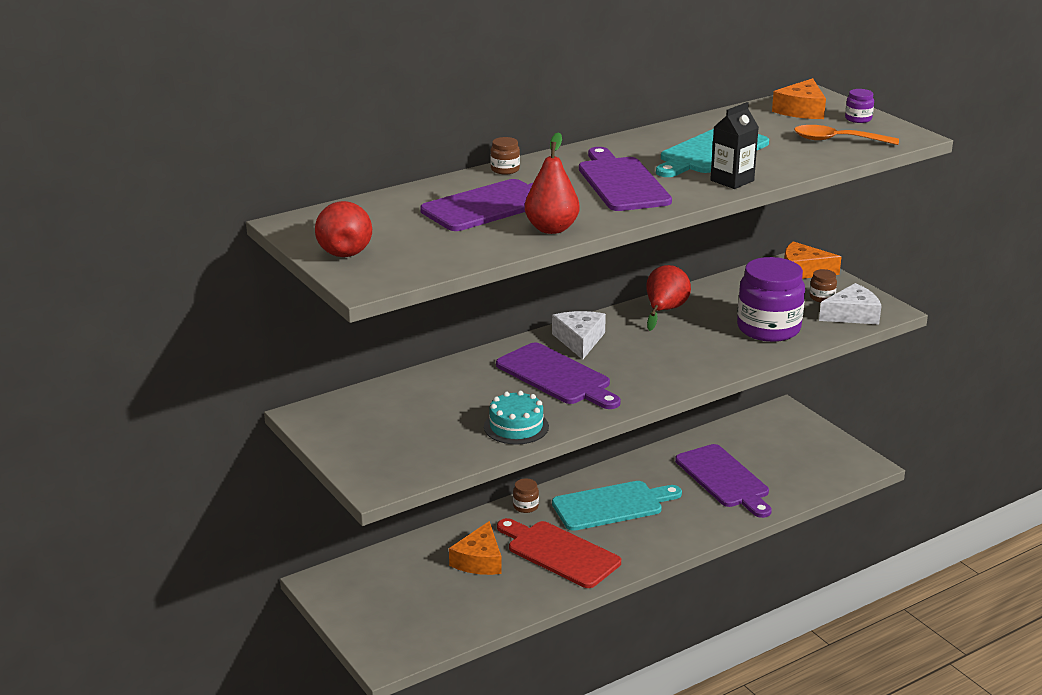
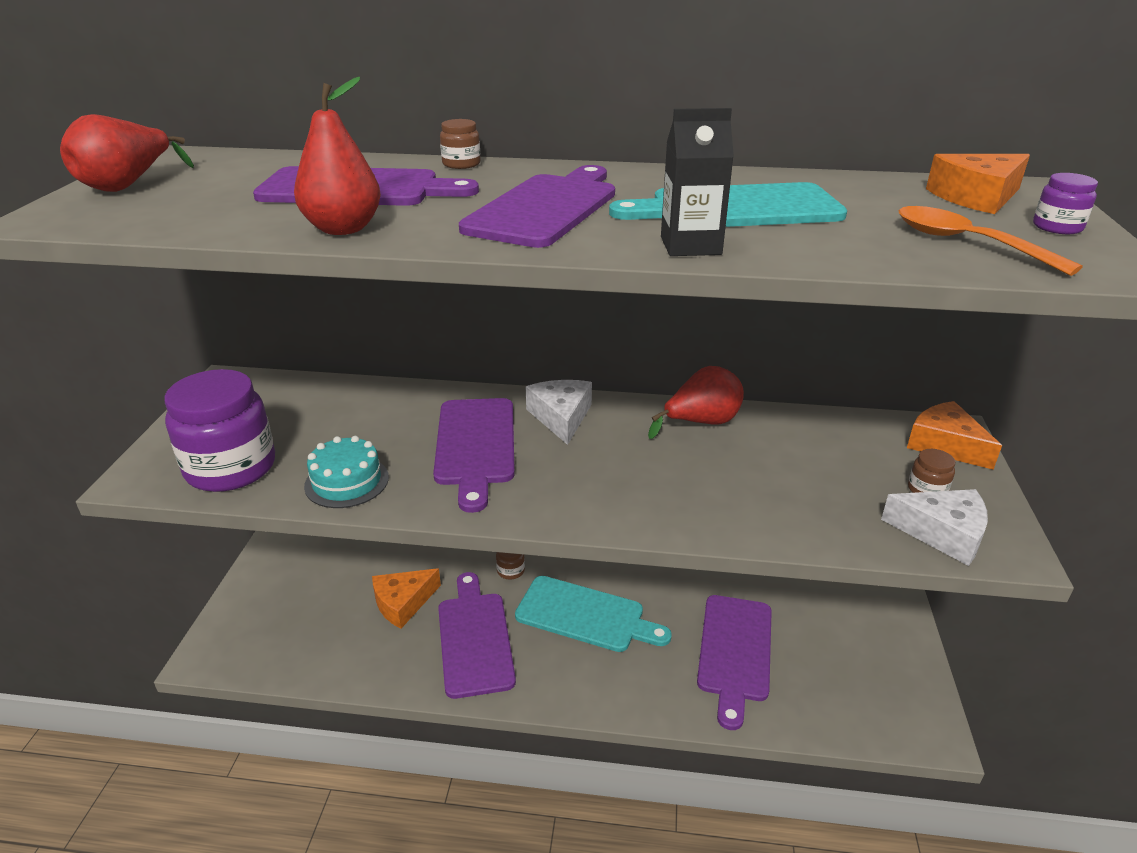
camera: 40 degrees right, 5 degrees up
(559, 553) = (474, 638): red cutting board -> purple cutting board
(579, 340) = (561, 417): white cheese -> white cheese turned 45 degrees counterclockwise
(768, 328) = (795, 499): purple jar -> purple jar (231, 468)

